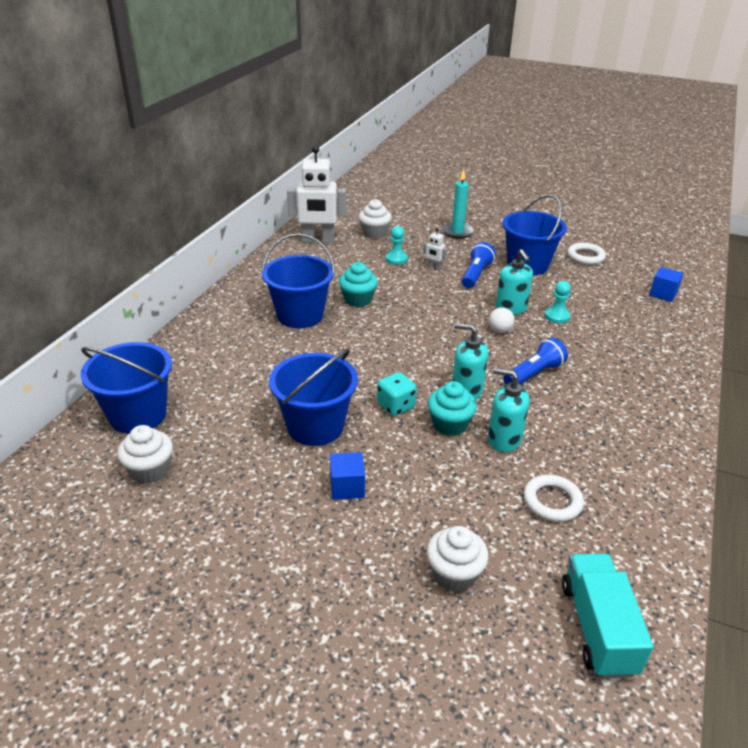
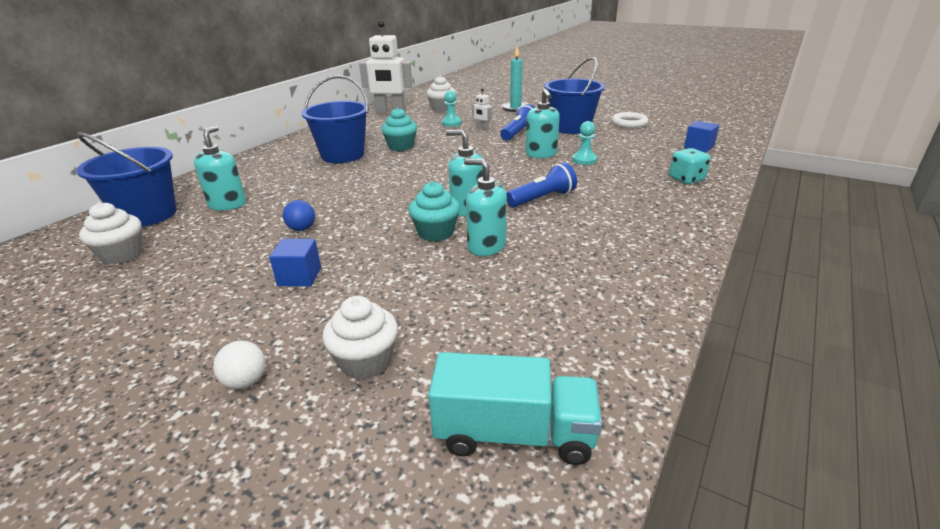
camera: 10 degrees right, 5 degrees down
(216, 396) = (227, 204): none -> turquoise soap dispenser
(315, 426) = (302, 229): blue bucket -> blue ball
(396, 406) = (390, 217): turquoise dice -> turquoise dice (686, 179)
(500, 330) = (523, 168): white ball -> white ball (246, 381)
(552, 501) = (514, 301): white ring -> none
(597, 628) = (514, 433): turquoise truck -> turquoise truck turned 90 degrees clockwise

